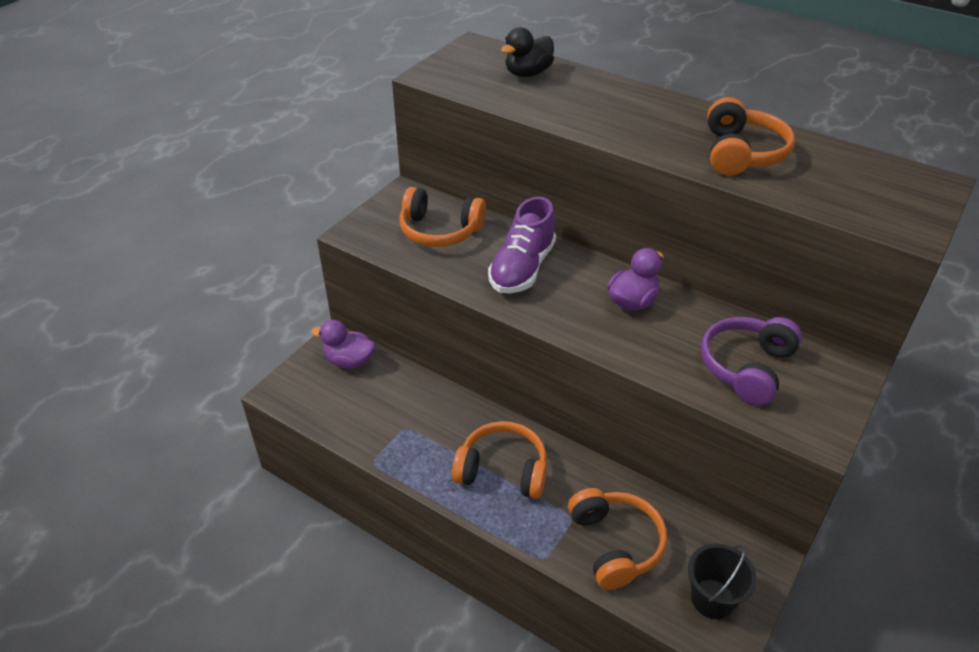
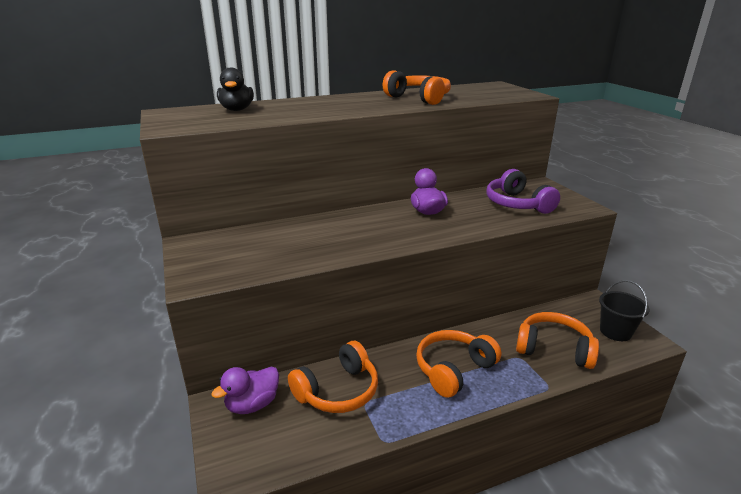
camera: 55 degrees left, 15 degrees down
(440, 231) = (259, 245): orange headphones -> orange headphones (338, 391)
(522, 268) = (347, 231): purple shoe -> none

